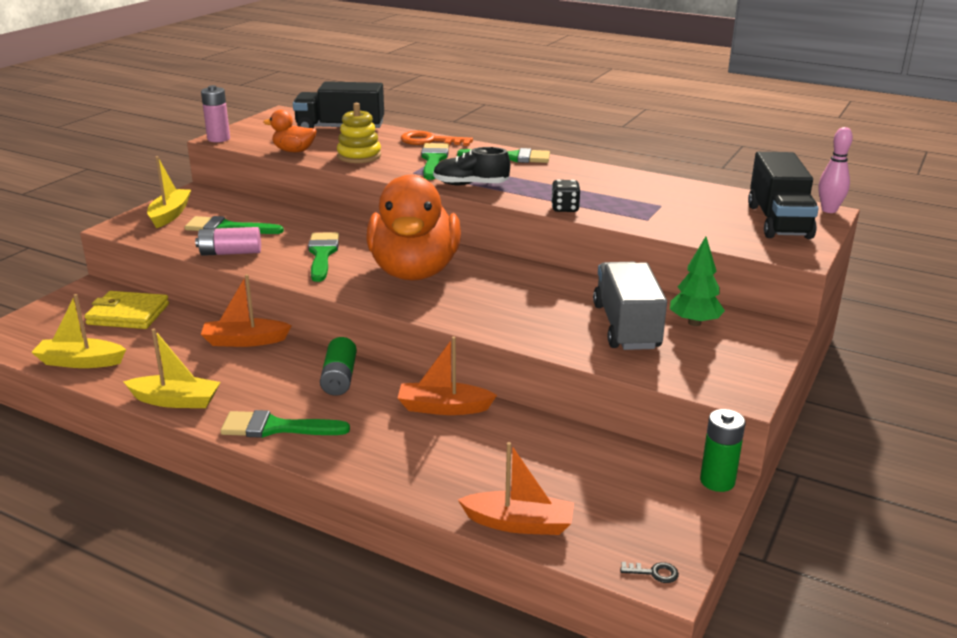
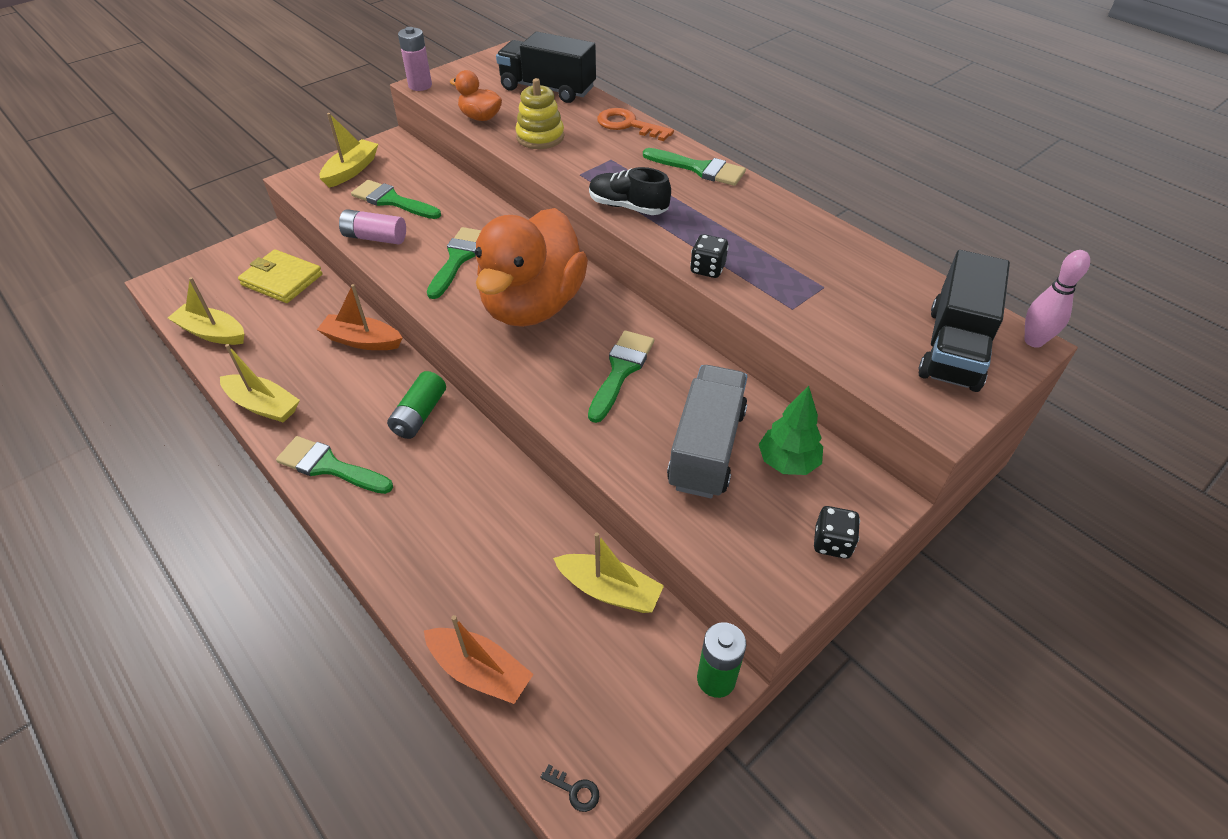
camera: 20 degrees right, 20 degrees up
(433, 160) = (613, 158): green brush -> green brush (621, 371)
(443, 408) = (494, 484): orange boat -> none
(593, 450) = (609, 590): none -> yellow boat
(760, 358) = (832, 543): none -> black dice

